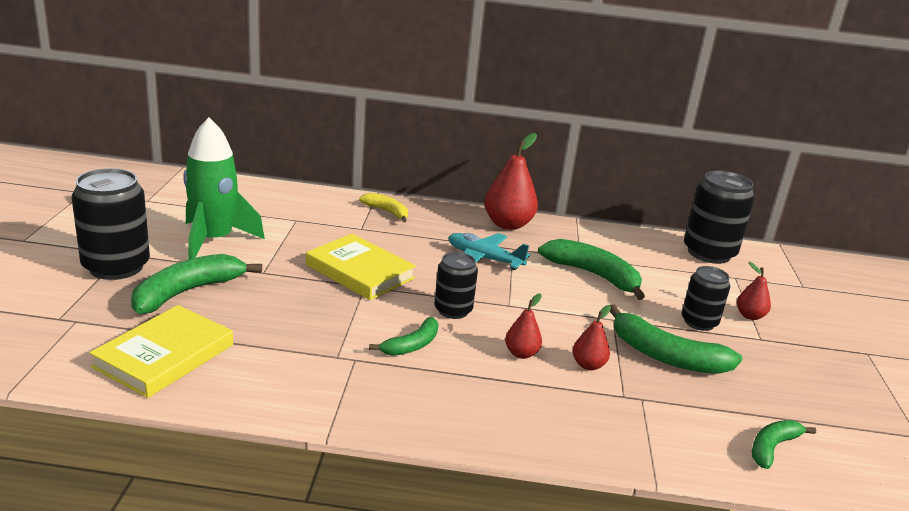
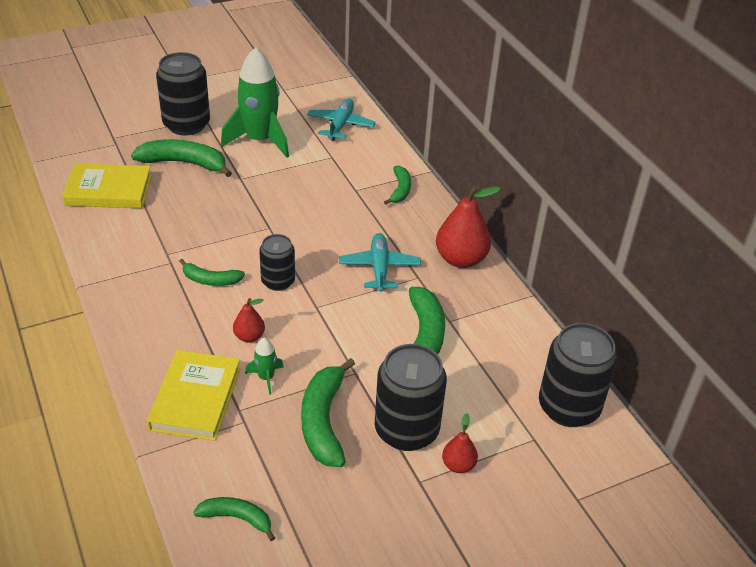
camera: 60 degrees right, 15 degrees up
(253, 199) = (340, 125): none -> turquoise plane
(360, 271) = (287, 217): yellow book -> yellow book (195, 399)
(387, 212) = (400, 190): yellow banana -> green banana
(588, 365) = (266, 378): red pear -> green rocket
(699, 322) = (406, 430): black can -> black can, size x1.67

